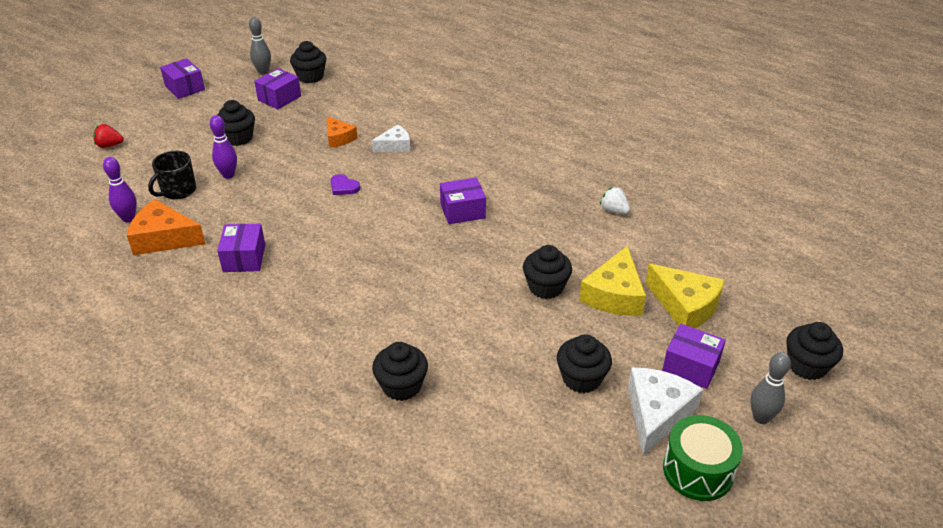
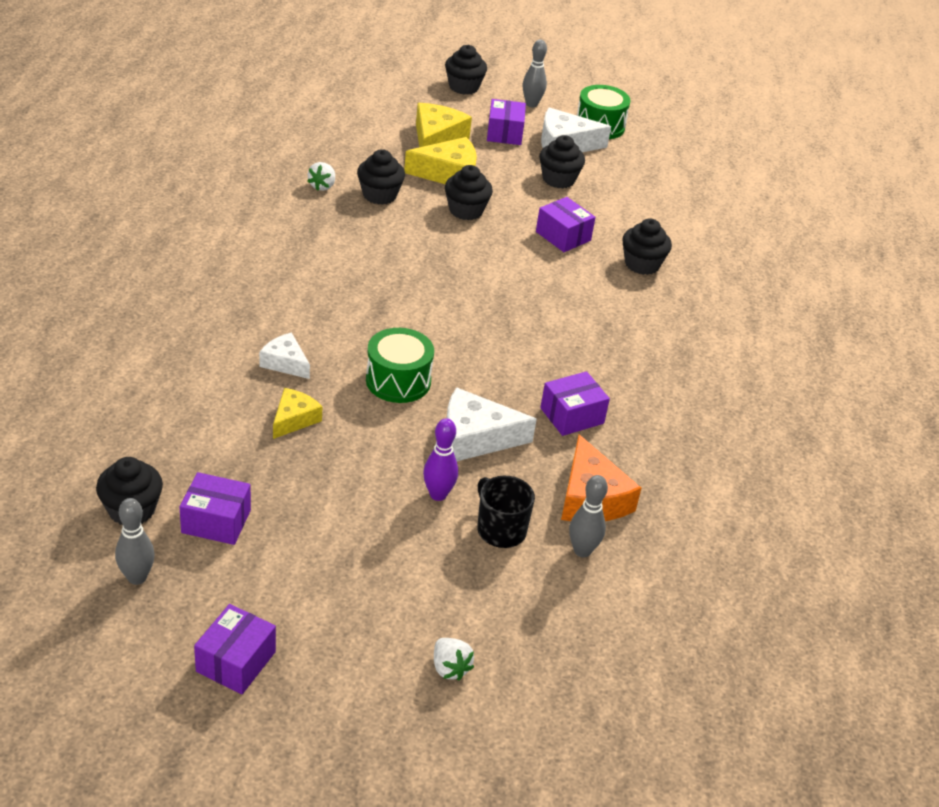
camera: 120 degrees left, 0 degrees up
(109, 145) = (450, 668): red strawberry -> white strawberry
(128, 218) = (582, 551): purple bowling pin -> grey bowling pin
(178, 191) = (500, 529): black mug -> black mug turned 135 degrees counterclockwise
(238, 138) = (348, 522): black cupcake -> black cupcake (379, 195)
(262, 205) = (476, 437): none -> white cheese
(339, 138) = (294, 419): orange cheese -> yellow cheese
(343, 187) = (398, 381): purple heart -> green drum
(462, 211) = (385, 280): purple box -> purple box (563, 236)

